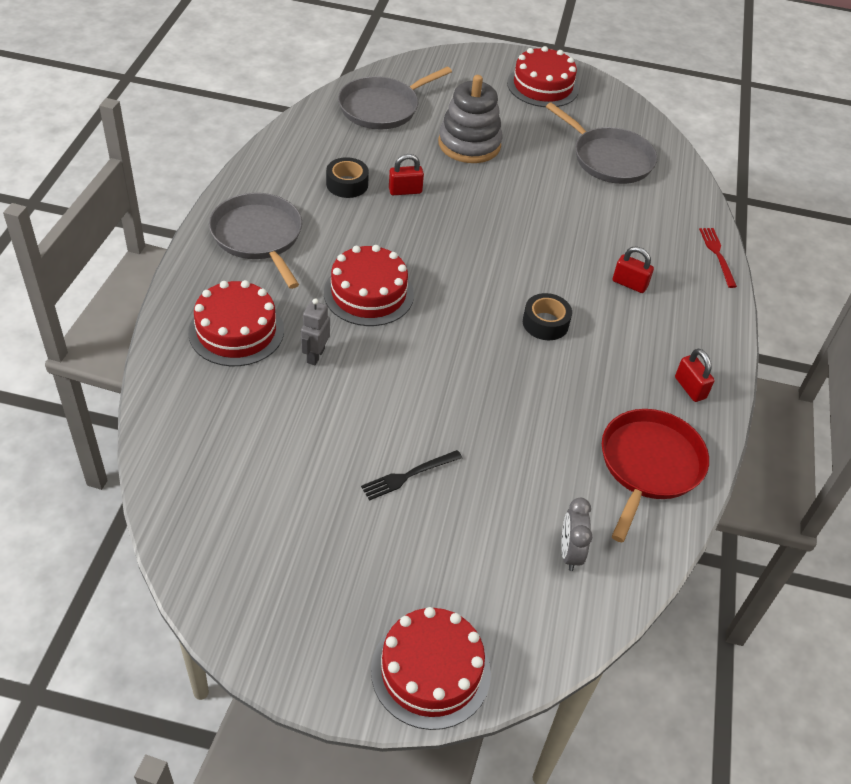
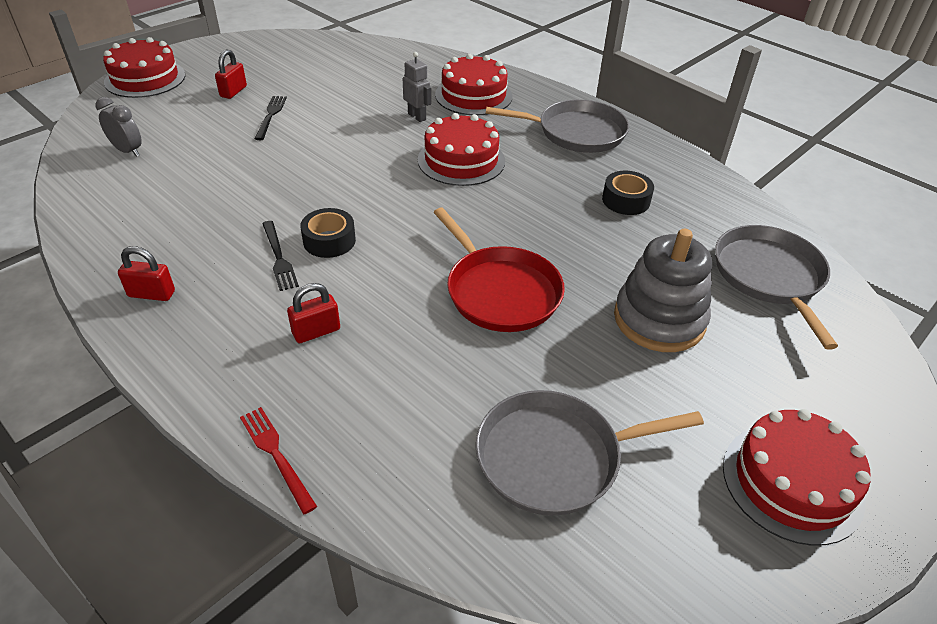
camera: 125 degrees right, 5 degrees down
(405, 191) = (593, 233): red padlock -> red padlock (233, 92)
(589, 341) = (278, 257): none -> black fork
(649, 465) = (126, 221): red pan -> red pan (500, 291)
(717, 255) = (276, 455): red fork -> red fork turned 150 degrees counterclockwise

